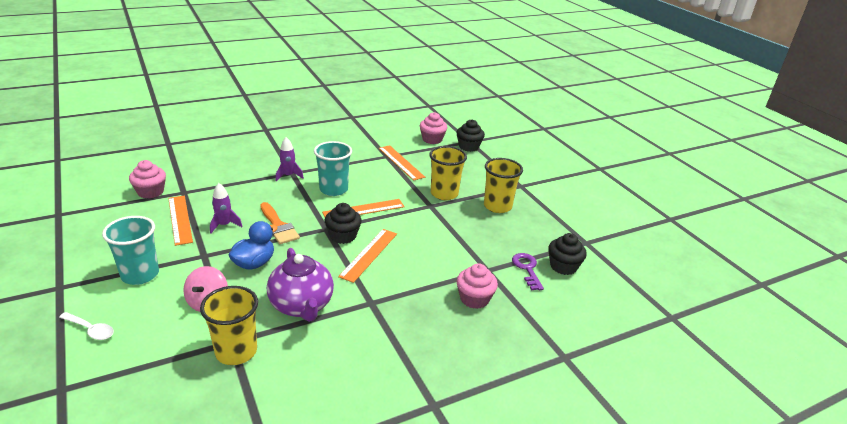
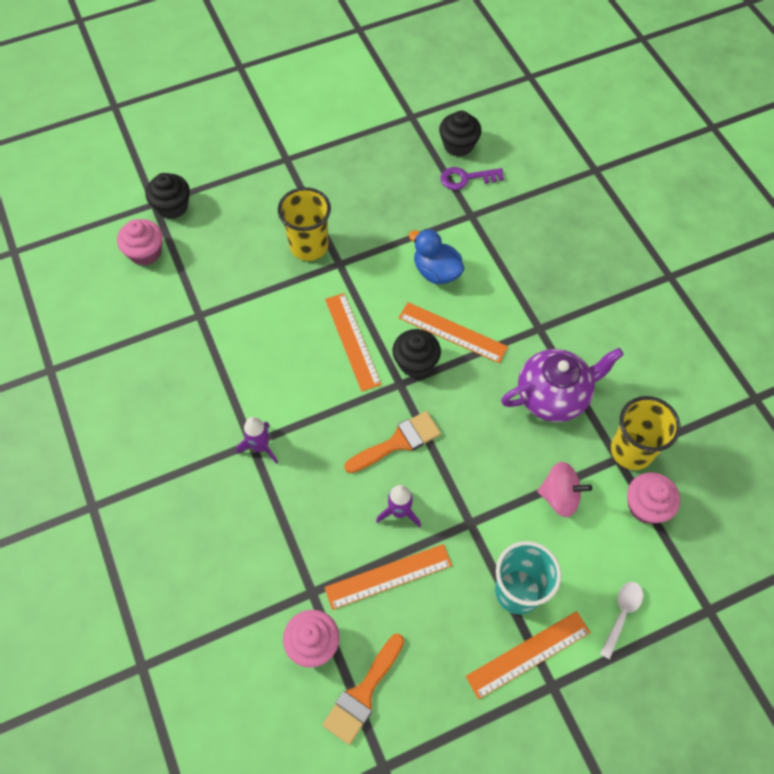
camera: 85 degrees left, 30 degrees up
(108, 208) = (363, 693): none -> orange brush
(254, 263) = (481, 458): blue duck -> blue duck (436, 272)
(333, 189) = (300, 381): turquoise cup -> none
(401, 162) = (220, 296): orange ruler -> orange ruler (528, 654)
(474, 299) = (522, 232): pink cupcake -> pink cupcake (646, 506)
(497, 206) = (338, 190): yellow cup -> none

